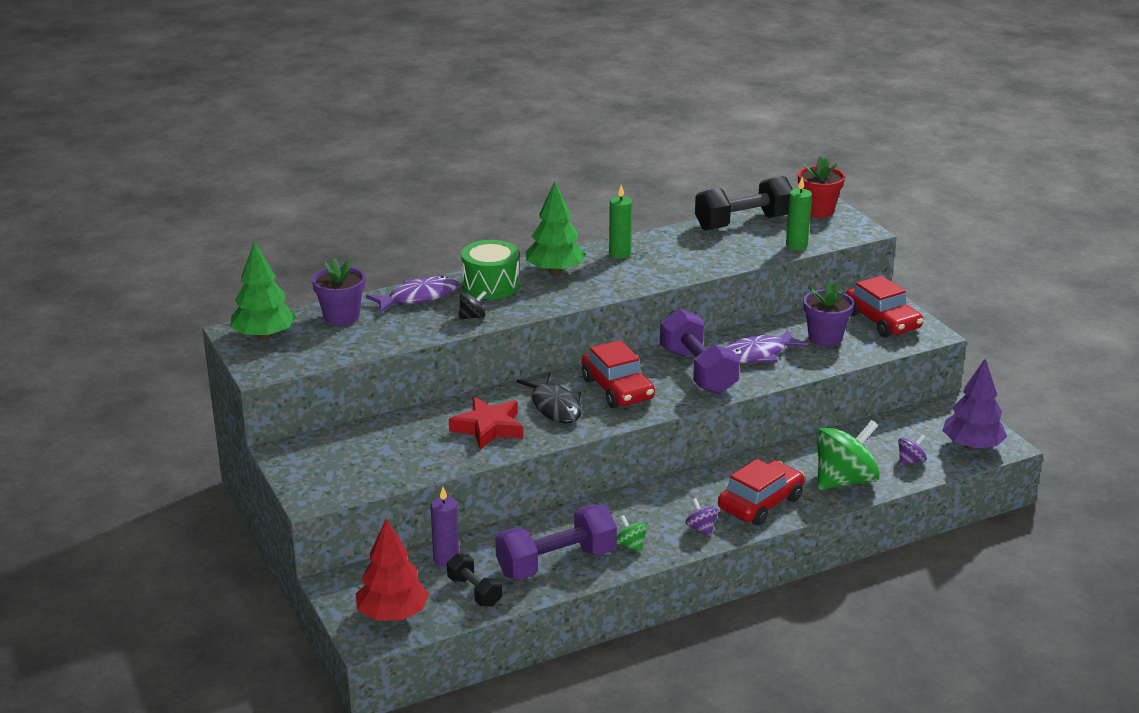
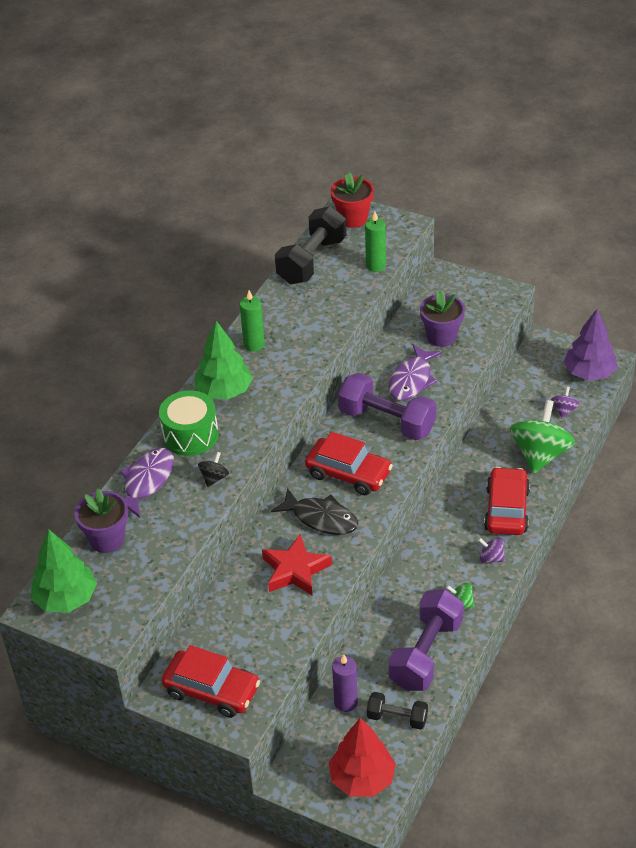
camera: 35 degrees left, 15 degrees up
(882, 321) = (463, 297): red car -> red car (212, 690)

